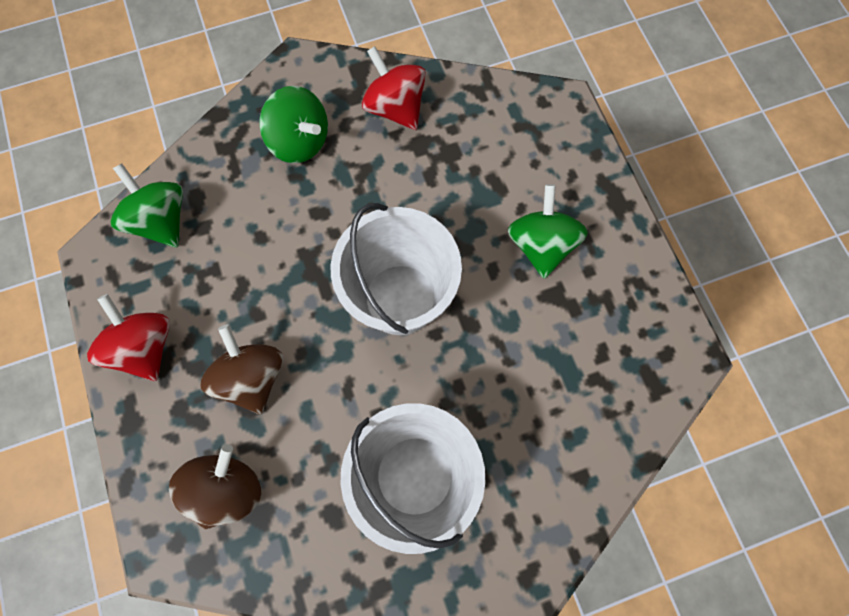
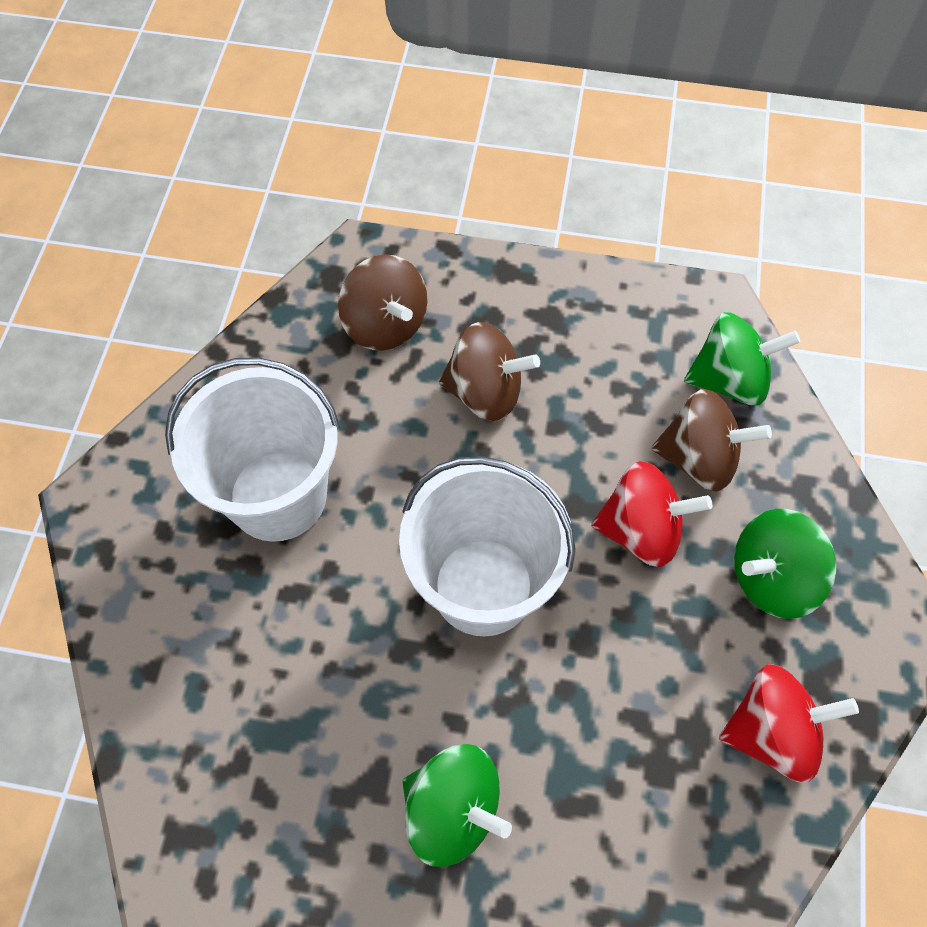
camera: 120 degrees right, 10 degrees down
(145, 347) = (580, 310): red spinning top -> red spinning top (641, 530)
(236, 213) = (699, 458): none -> brown spinning top

